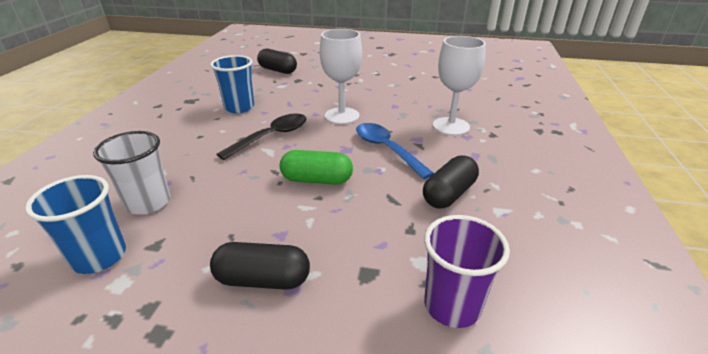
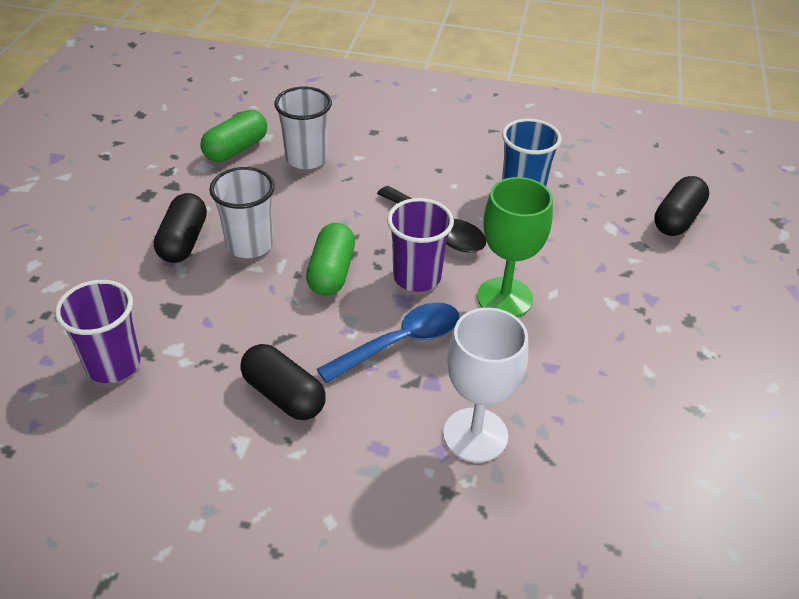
camera: 90 degrees right, 10 degrees up
(99, 257) = (236, 149): blue cup -> green capsule
(276, 228) = (249, 244): none -> white cup
(323, 144) = (417, 277): none -> purple cup
(342, 116) = (504, 298): white goblet -> green goblet

